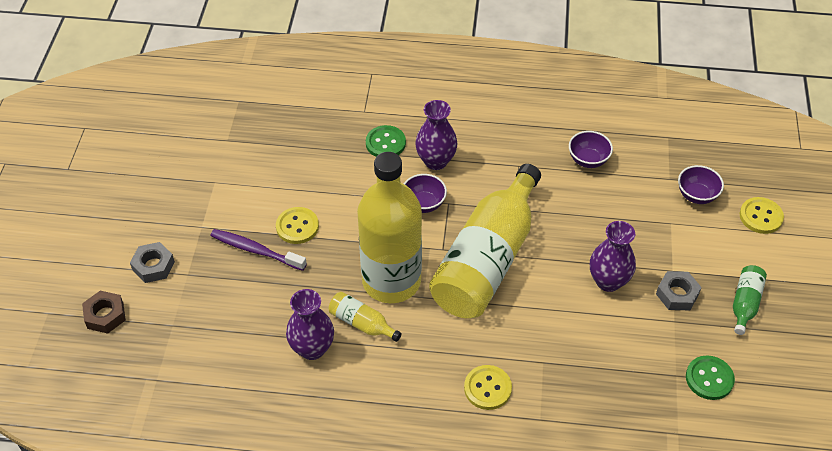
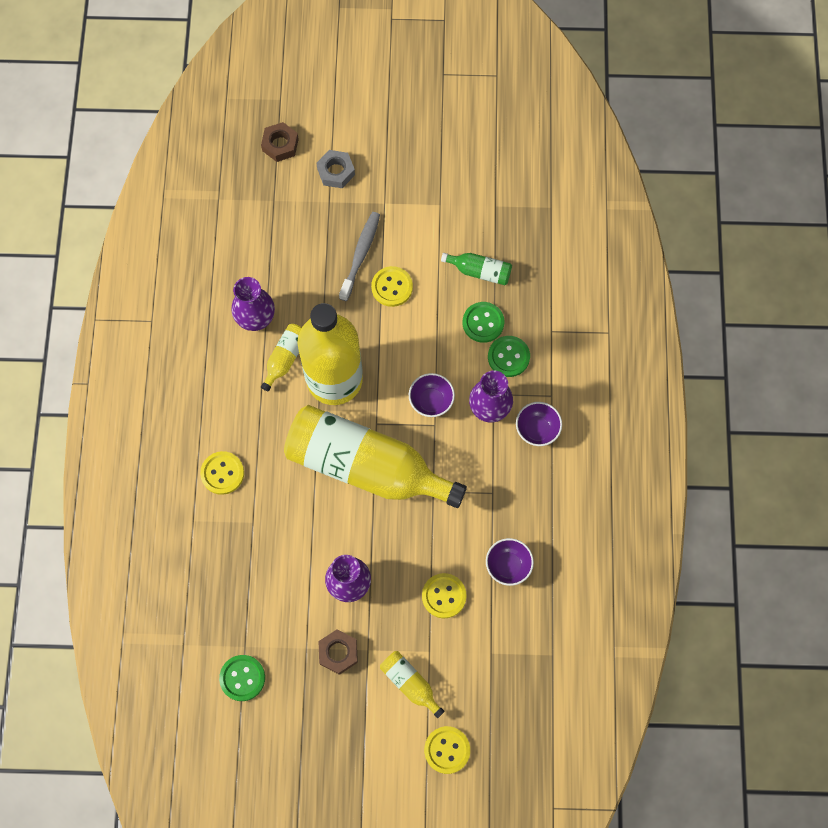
camera: 85 degrees right, 20 degrees up
(255, 250) = (360, 255): purple toothbrush -> grey toothbrush
(348, 159) = (483, 323): none -> green button
(617, 208) = (444, 596): none -> yellow button
(677, 294) = (338, 652): grey nut -> brown nut
(696, 195) = (470, 681): purple bowl -> purple bowl (537, 429)
(702, 239) = (410, 683): none -> yellow bottle
(745, 303) = (331, 721): green bottle -> green bottle (480, 271)

